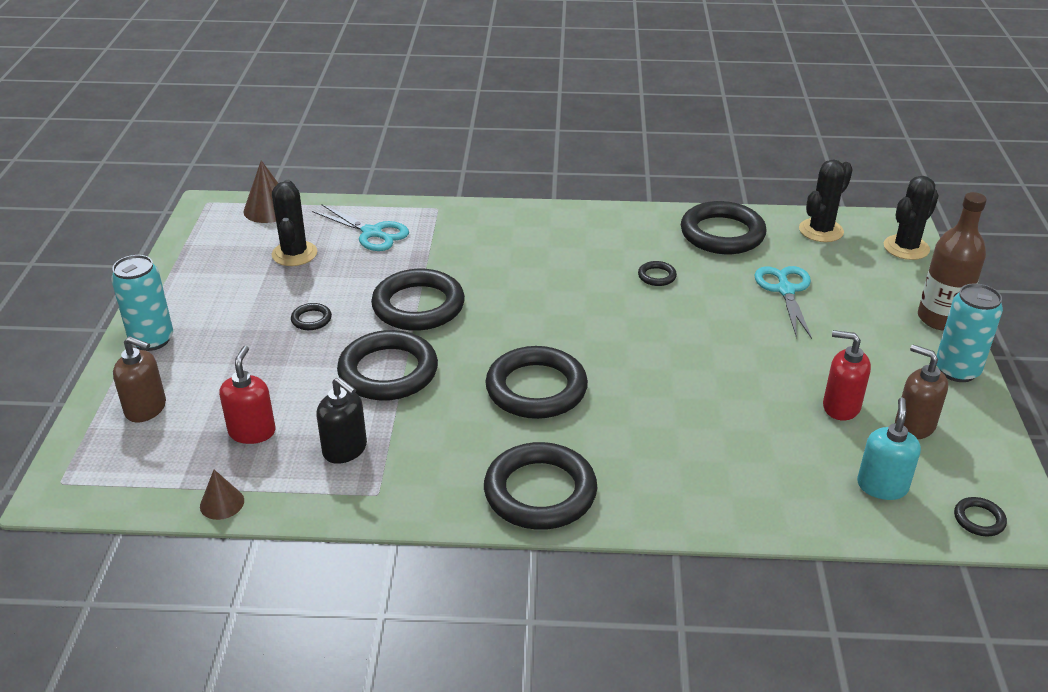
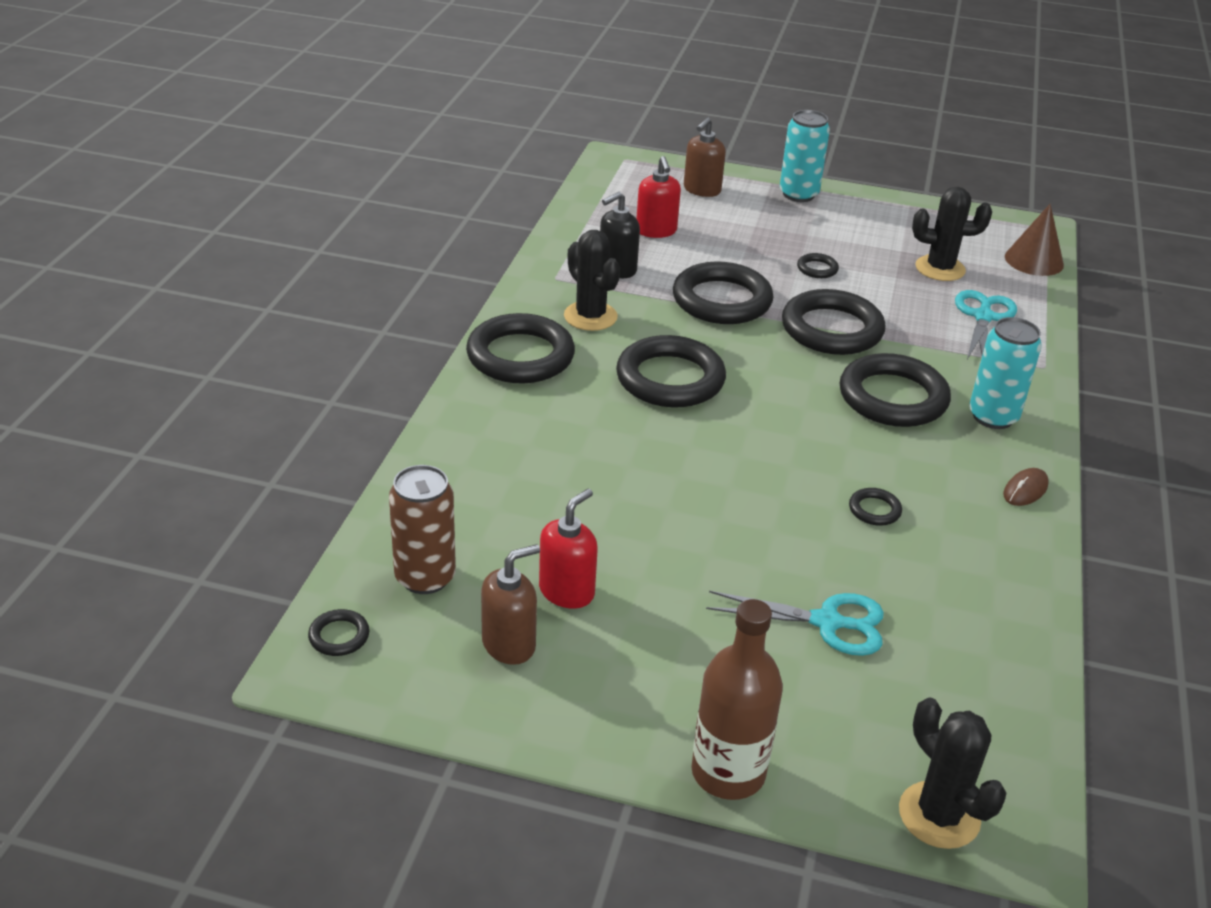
camera: 100 degrees right, 0 degrees up
(222, 503) = (574, 215): brown cone -> none
(252, 432) = (656, 231): red soap dispenser -> red soap dispenser turned 60 degrees clockwise
(372, 233) = (983, 317): turquoise scissors -> turquoise scissors turned 150 degrees clockwise
(597, 218) = (1025, 490): none -> brown mouse
(722, 234) = (984, 601): black ring -> black ring (893, 397)
(821, 230) = (995, 720): black cactus -> black cactus (590, 316)
(882, 486) = (425, 577): turquoise soap dispenser -> brown can
(957, 370) = (602, 736): turquoise can -> turquoise can (993, 417)

